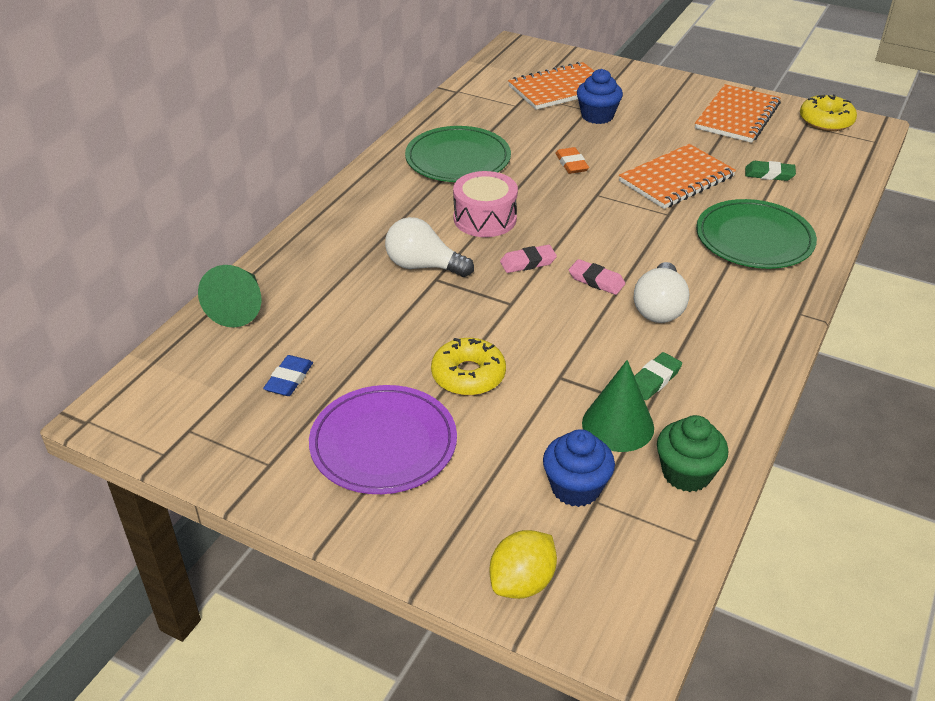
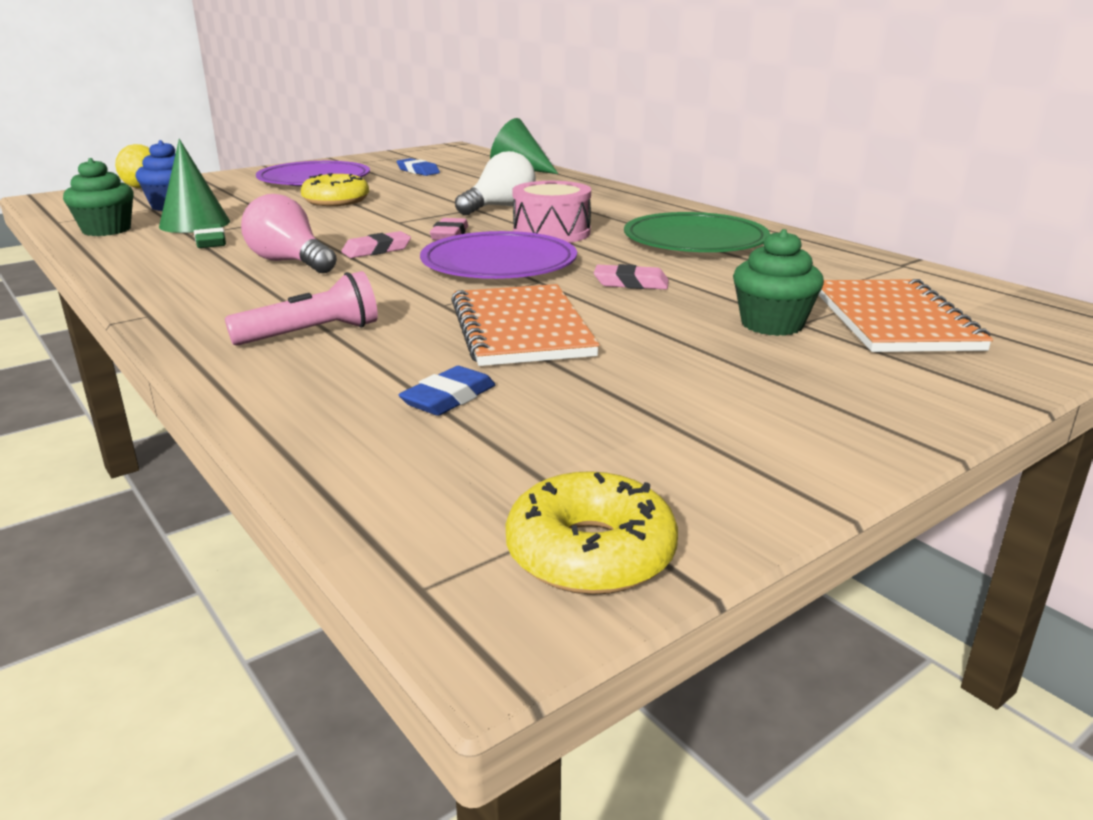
camera: 115 degrees right, 15 degrees down
(571, 164) = (631, 283): orange eraser -> pink eraser
(577, 218) = (499, 263): none -> purple plate
(597, 116) = (772, 324): blue cupcake -> green cupcake
(659, 308) = (289, 262): white light bulb -> pink light bulb
(737, 116) = (696, 440): orange notebook -> none
(754, 239) = (312, 334): green plate -> pink flashlight
(769, 174) = (448, 398): green eraser -> blue eraser

